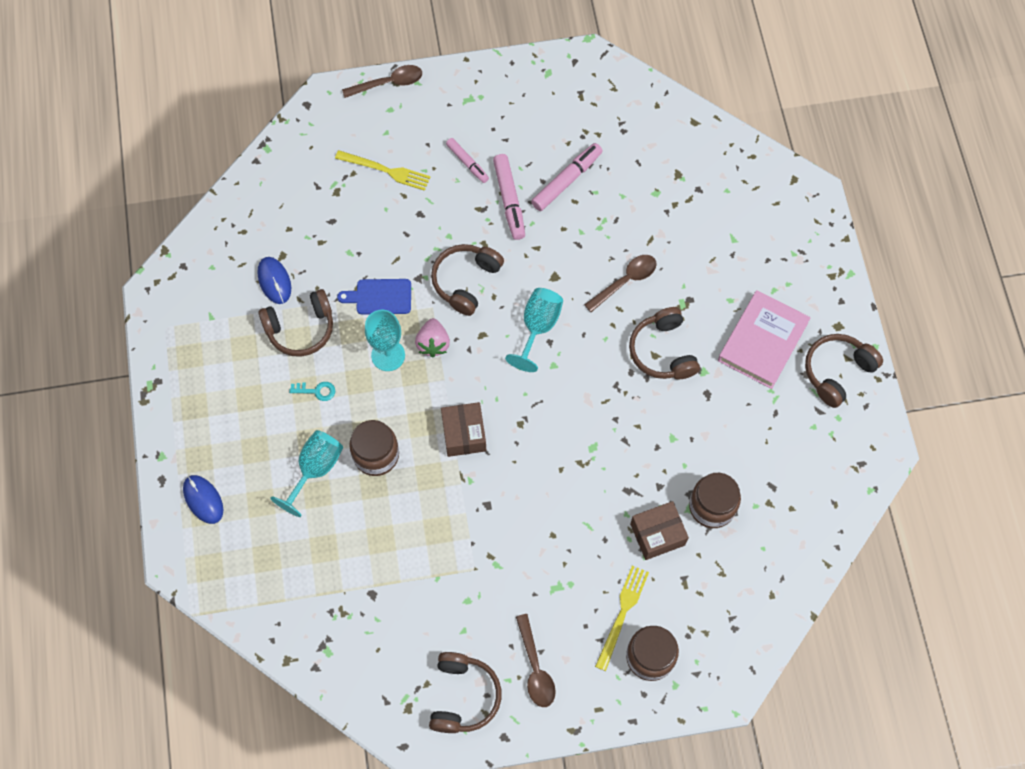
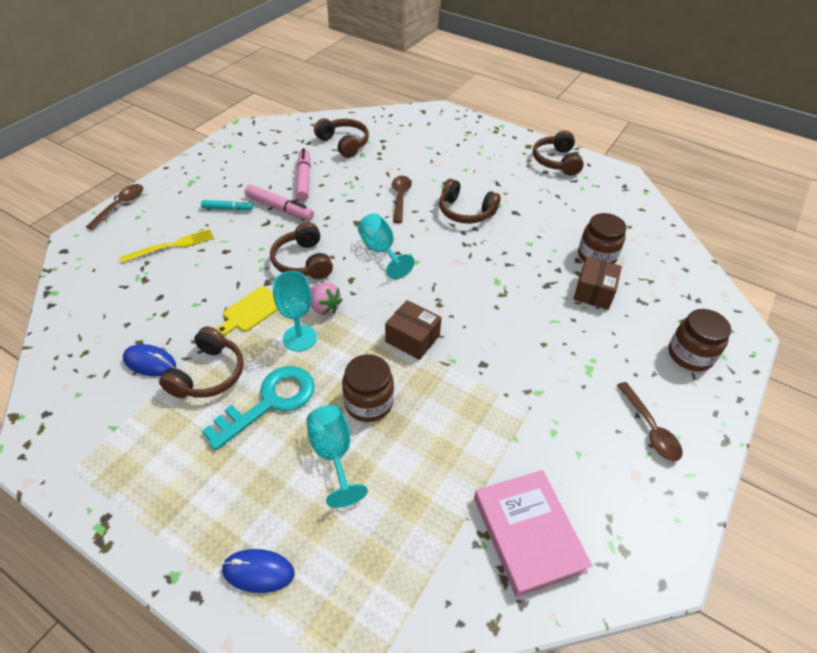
camera: 50 degrees left, 20 degrees down
(316, 391) = (270, 402): turquoise key -> turquoise key, size x2.40
(380, 297) = (251, 311): blue cutting board -> yellow cutting board
(463, 696) = (642, 497): brown headphones -> brown headphones (344, 143)
(467, 163) = (228, 208): pink marker -> turquoise marker
(535, 667) = (650, 428): brown spoon -> brown spoon turned 45 degrees clockwise
(622, 614) = (642, 348): yellow fork -> none
(762, 342) = (506, 174): pink book -> pink book (528, 533)

